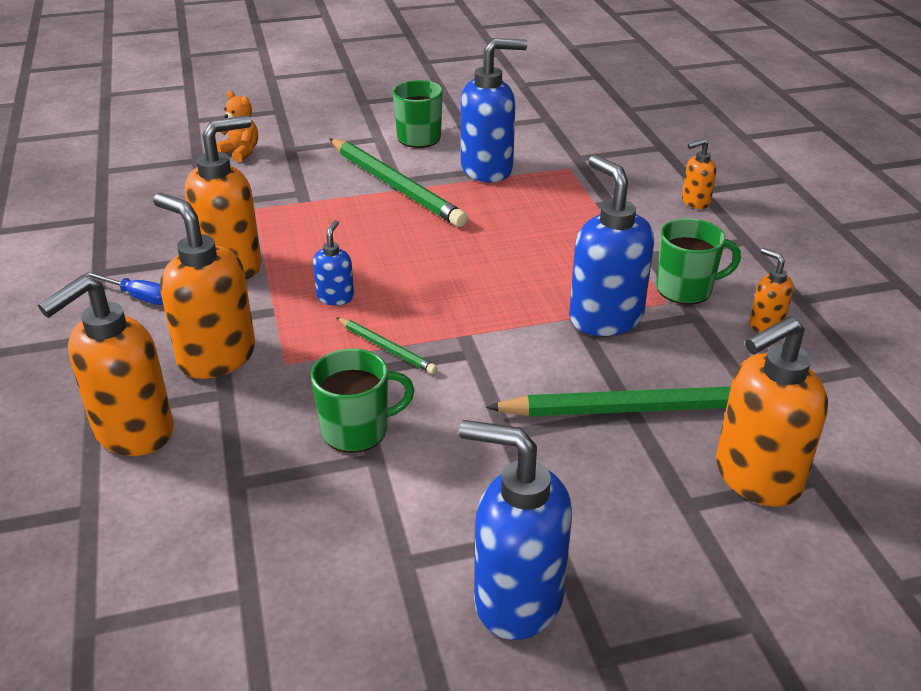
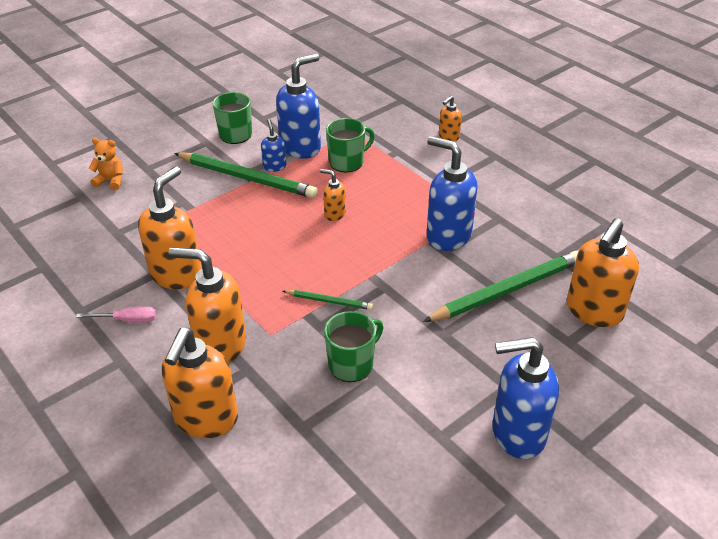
camera: 25 degrees left, 5 degrees up
(139, 297) = (127, 320): blue screwdriver -> pink screwdriver
(335, 297) = (268, 276): blue soap dispenser -> blue soap dispenser (274, 166)
(685, 289) = (481, 201): green mug -> green mug (347, 162)
(765, 324) = (540, 211): orange soap dispenser -> orange soap dispenser (334, 214)

